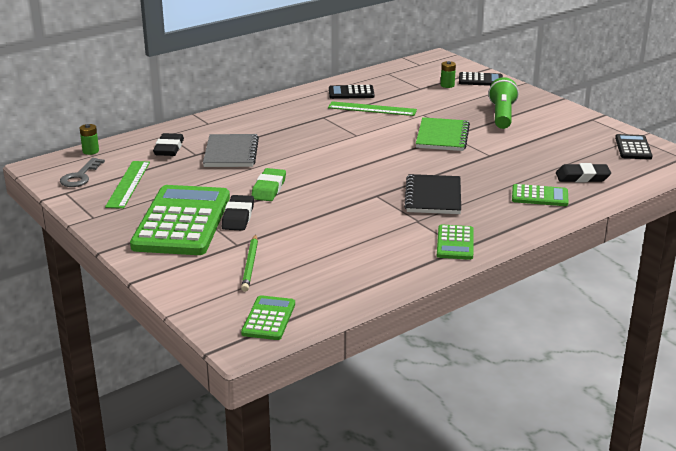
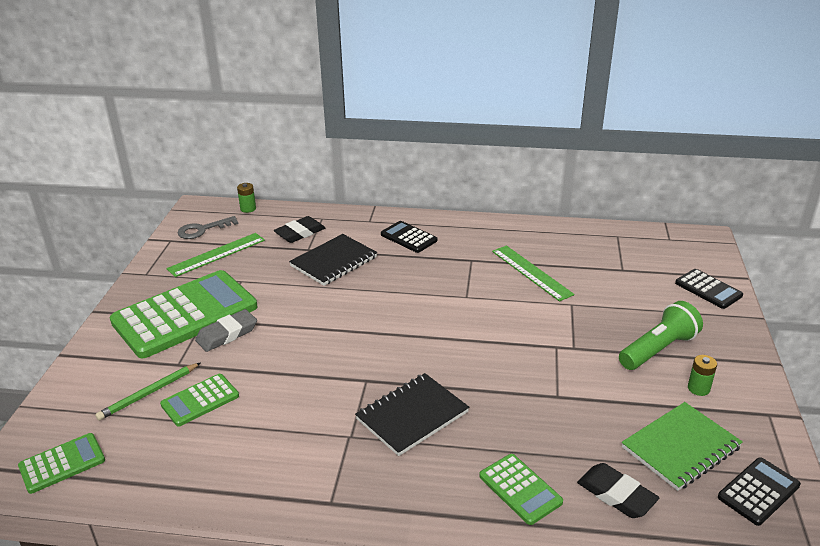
camera: 45 degrees right, 5 degrees up
(231, 153) = (334, 262): grey notebook -> black notebook
(238, 217) = (227, 334): black eraser -> grey eraser
(269, 188) = (297, 317): green eraser -> none
(351, 93) = (542, 244): black calculator -> black calculator (408, 237)
(442, 136) = (546, 343): green notebook -> green notebook (680, 448)
(447, 85) = (658, 279): green battery -> green battery (698, 388)
(455, 243) = (334, 491): green calculator -> green calculator (200, 400)

